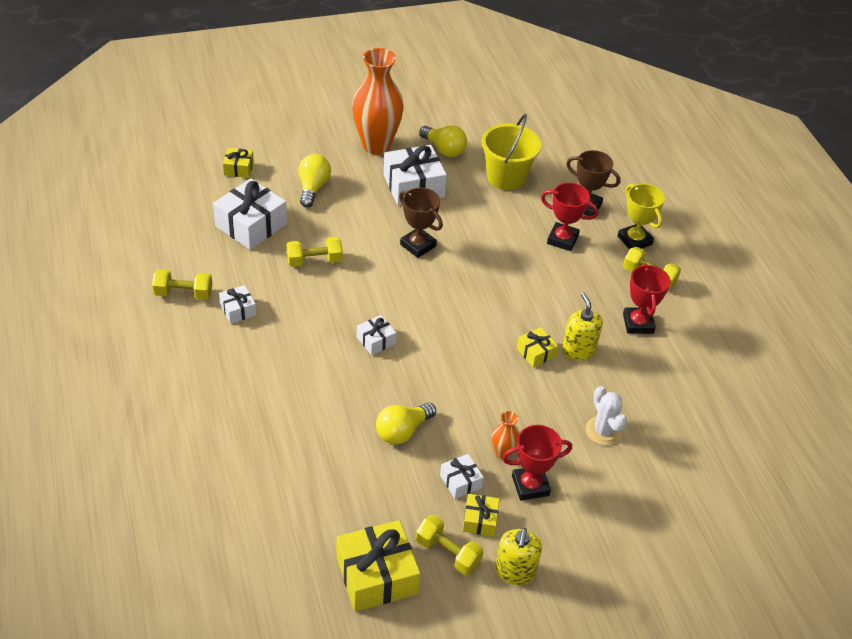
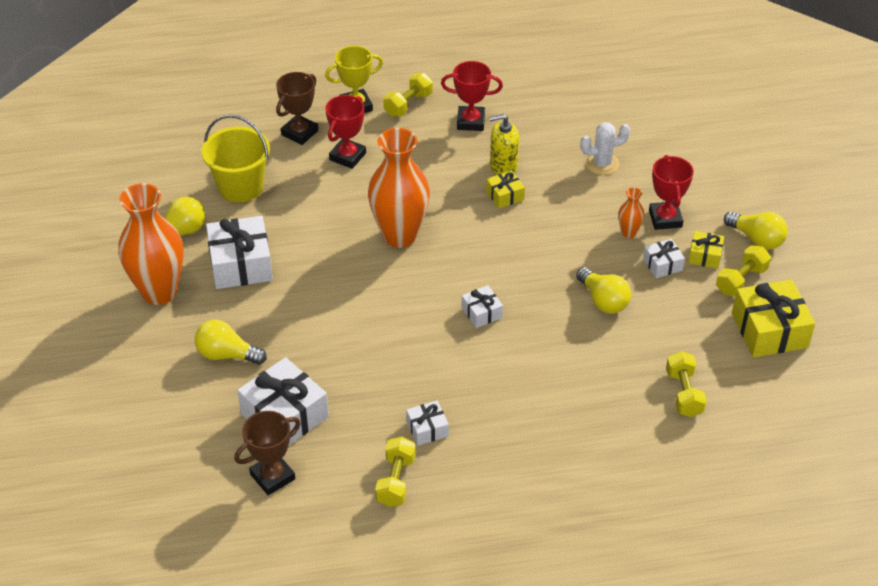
camera: 80 degrees left, 0 degrees up
(238, 168) = (175, 427): yellow gift -> none
(314, 261) = (355, 358): yellow dumbbell -> yellow dumbbell (684, 393)
(418, 245) = (341, 268): brown trophy -> brown trophy (272, 476)
(465, 280) = (400, 235): none -> orange vase
(515, 571) = (756, 239): yellow soap dispenser -> yellow light bulb

